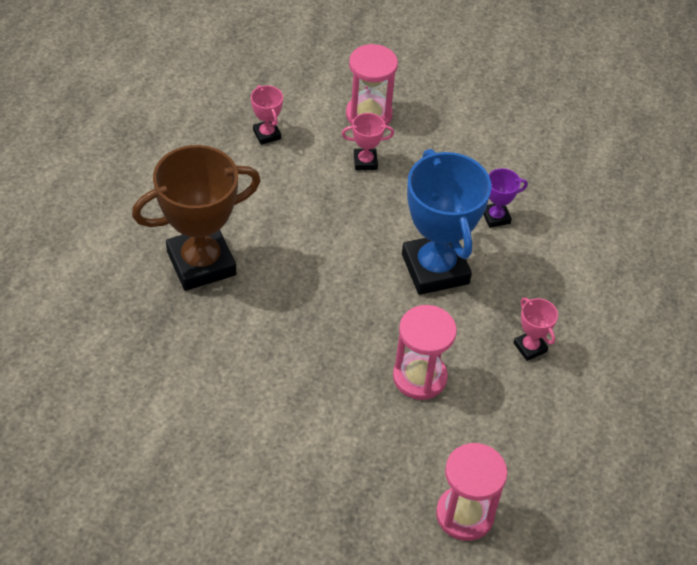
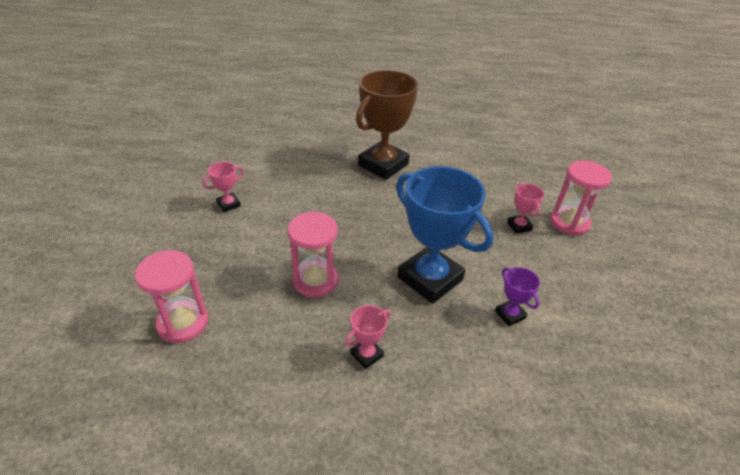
camera: 80 degrees right, 10 degrees down
(201, 263) = (383, 165): brown trophy -> brown trophy turned 75 degrees clockwise
(267, 134) = (511, 176): pink trophy -> pink trophy (228, 204)
(435, 269) = (430, 279): blue trophy -> blue trophy turned 75 degrees clockwise

